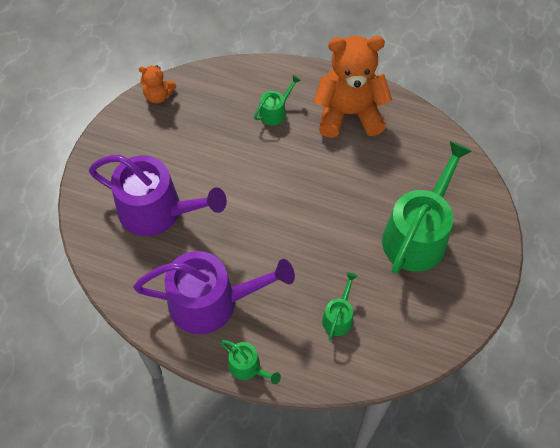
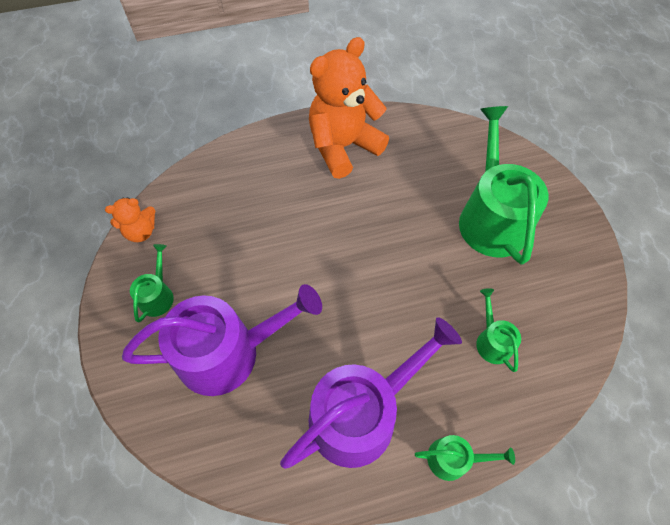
camera: 35 degrees left, 0 degrees up
(275, 112) = (274, 182): green watering can -> green watering can (157, 295)

